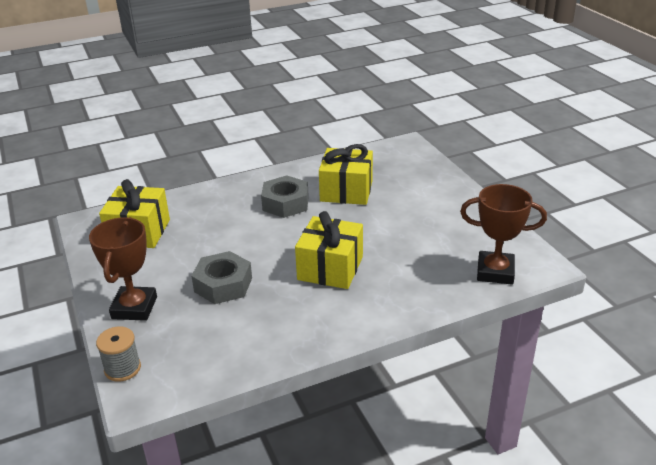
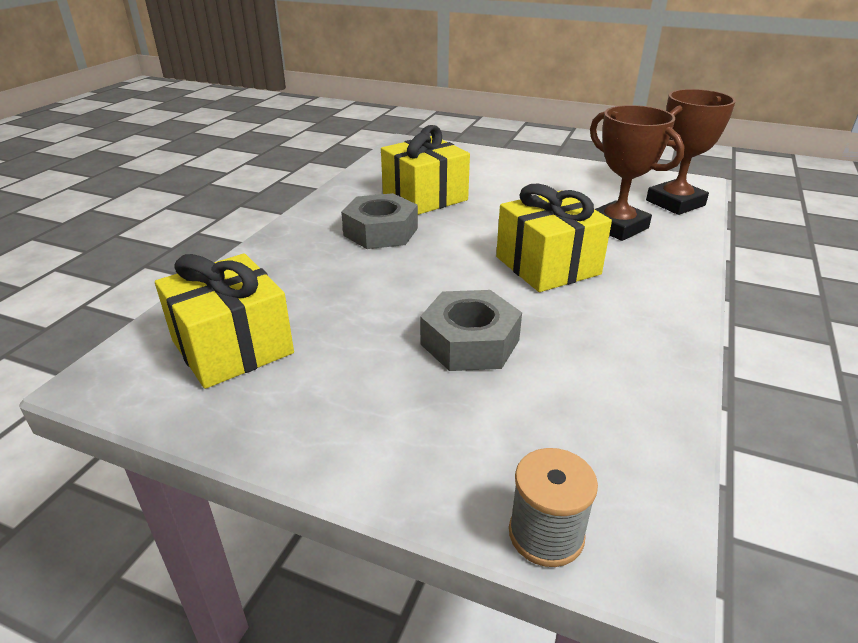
camera: 45 degrees left, 0 degrees up
(134, 308) = (404, 441): brown trophy -> brown trophy (617, 227)

